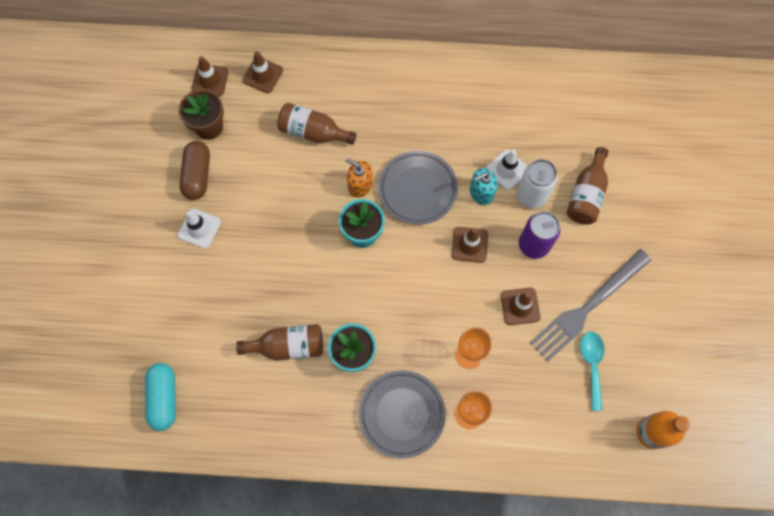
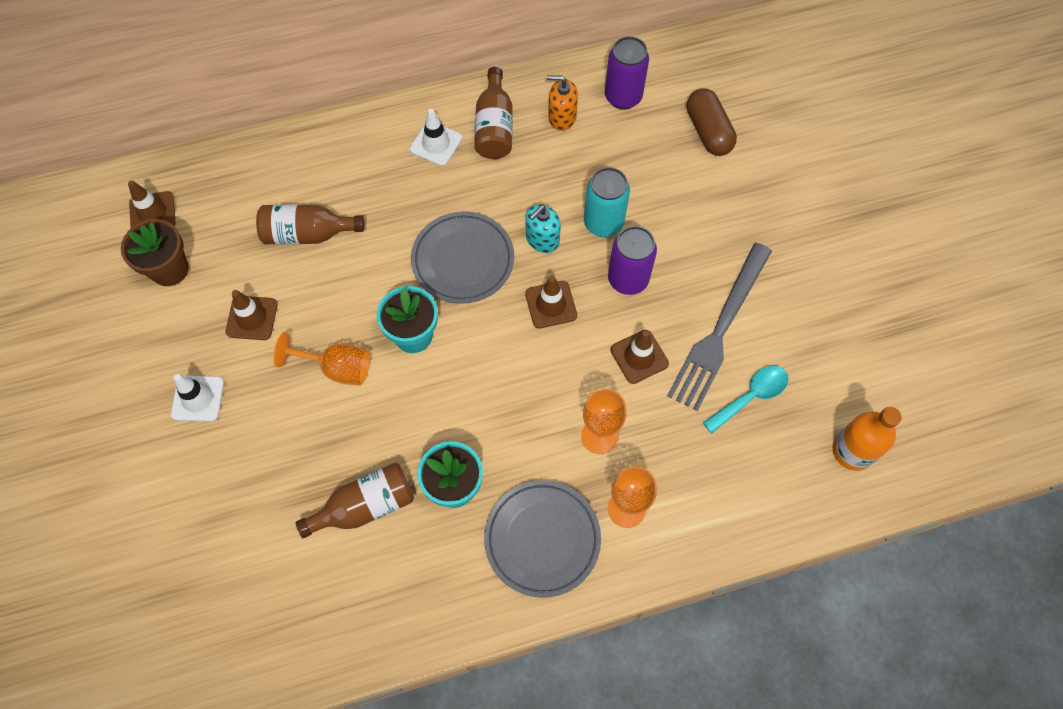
camera: 20 degrees left, 5 degrees down
(164, 398) = (220, 633): turquoise capsule -> none
(198, 175) = (174, 333): brown capsule -> brown capsule (708, 131)
(263, 75) = (219, 186): brown traffic cone -> brown traffic cone (252, 318)
(301, 240) = (337, 368): none -> orange goblet
(360, 185) = (389, 278): orange soap dispenser -> orange soap dispenser (562, 117)
(507, 170) = (563, 203): white traffic cone -> white traffic cone (436, 144)
(531, 195) = (603, 223): white can -> turquoise can
(583, 100) = (623, 97): none -> purple can
(586, 195) = (667, 202): brown bottle -> brown bottle (494, 127)
(592, 365) = (751, 396): turquoise spoon -> turquoise spoon turned 75 degrees clockwise

